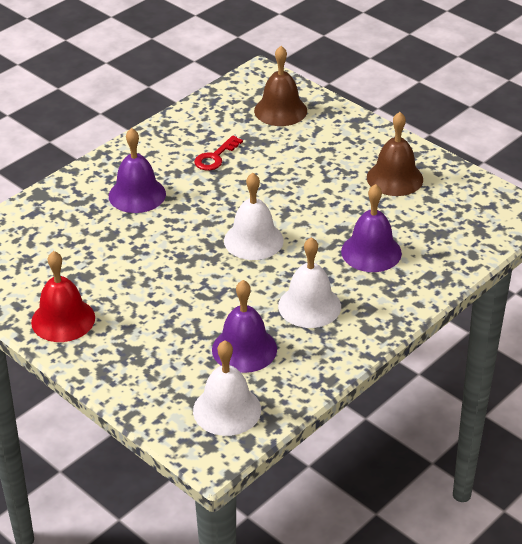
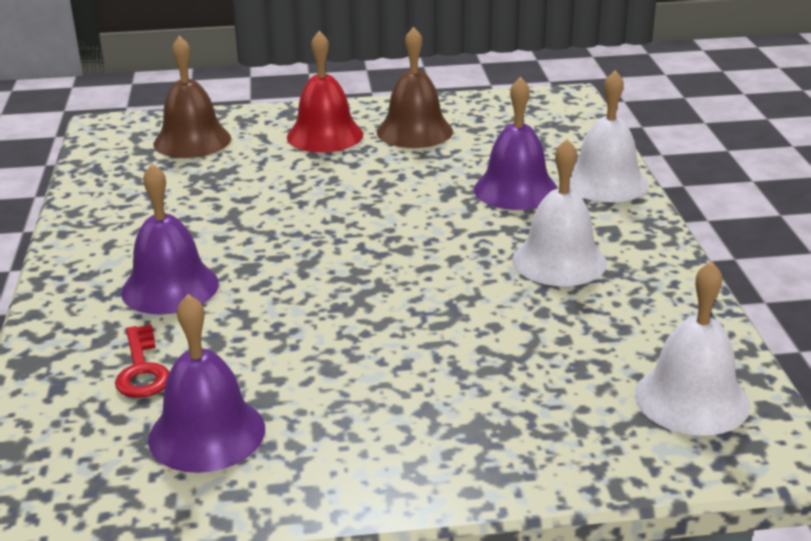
camera: 50 degrees left, 10 degrees down
(63, 319) = (331, 461): red bell -> red bell (325, 135)
(215, 157) = (198, 208): red key -> red key (142, 370)
(244, 349) = (585, 336): purple bell -> purple bell (207, 433)
(253, 240) = (389, 247): white bell -> white bell (605, 182)

